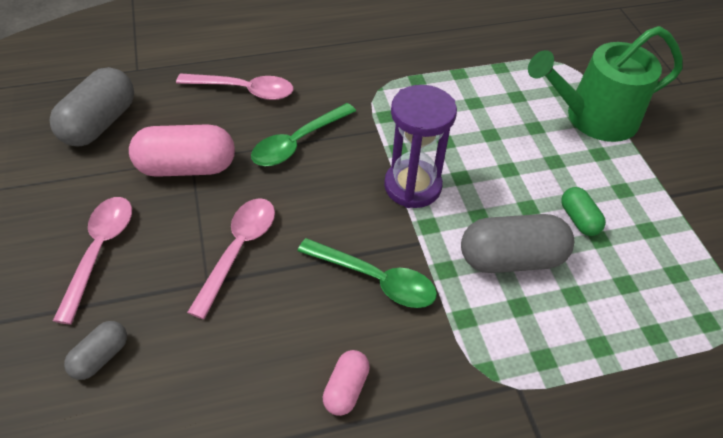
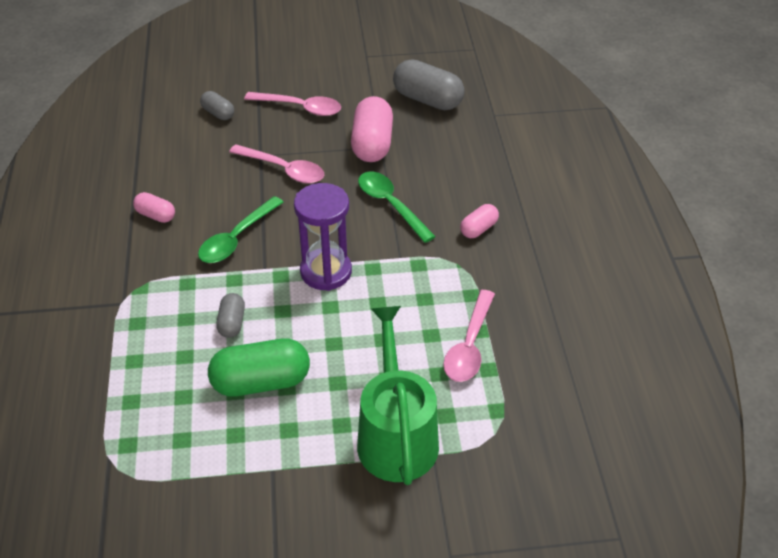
camera: 100 degrees right, 5 degrees down
(244, 90) = (462, 175): pink spoon -> pink spoon (469, 345)
(326, 76) = (478, 229): none -> pink capsule
(511, 259) = (232, 323): grey capsule -> grey capsule, size x0.53
(579, 219) = (261, 382): green capsule -> green capsule, size x1.87

